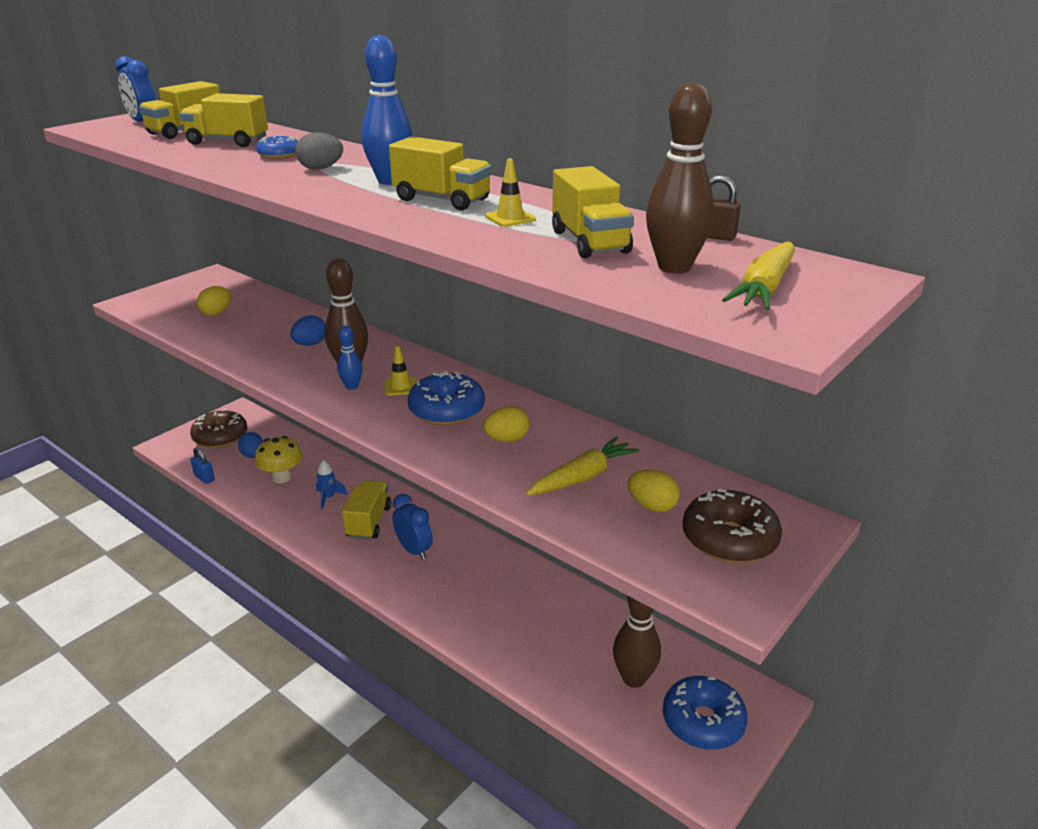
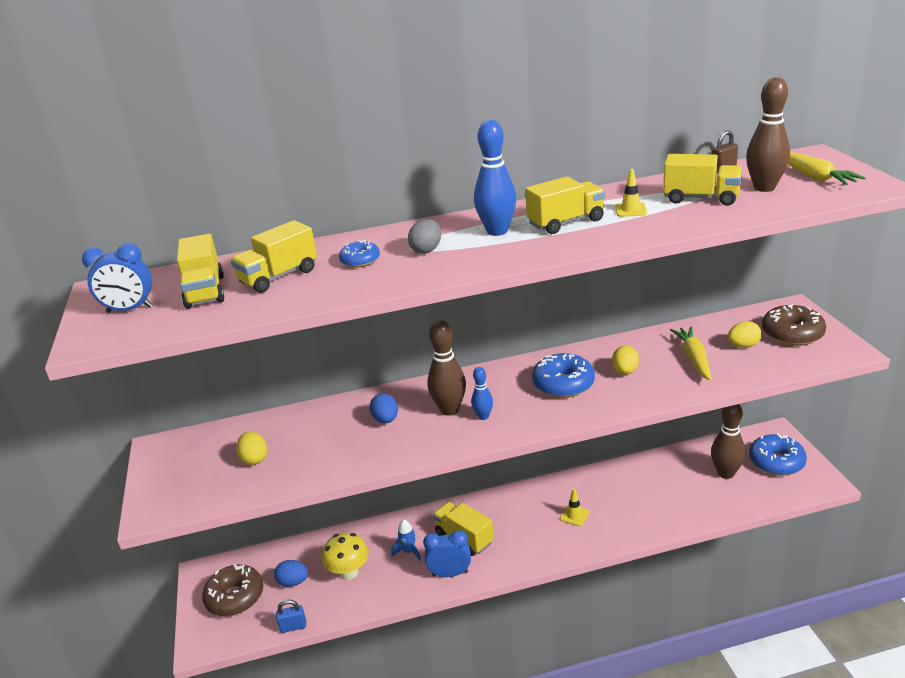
camera: 50 degrees left, 0 degrees up
(400, 387) = (507, 395): yellow traffic cone -> yellow traffic cone (574, 515)
(414, 550) = (521, 525): blue clock -> blue clock (450, 573)

